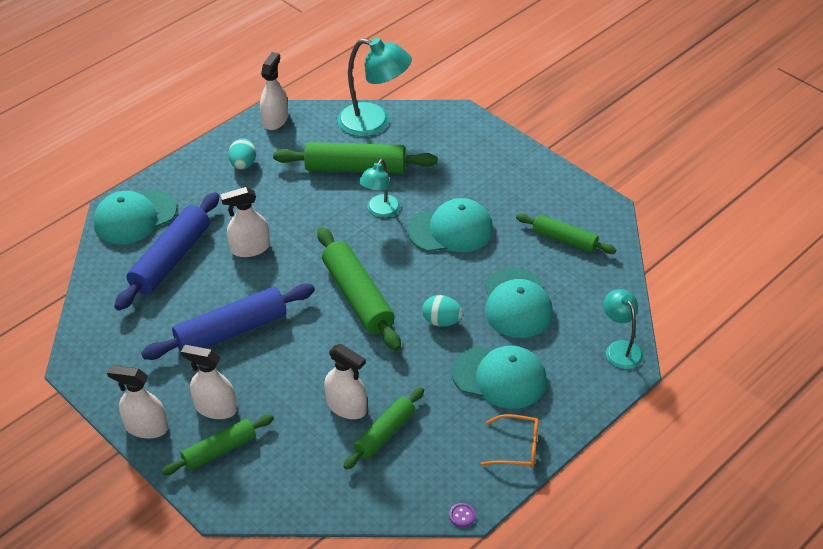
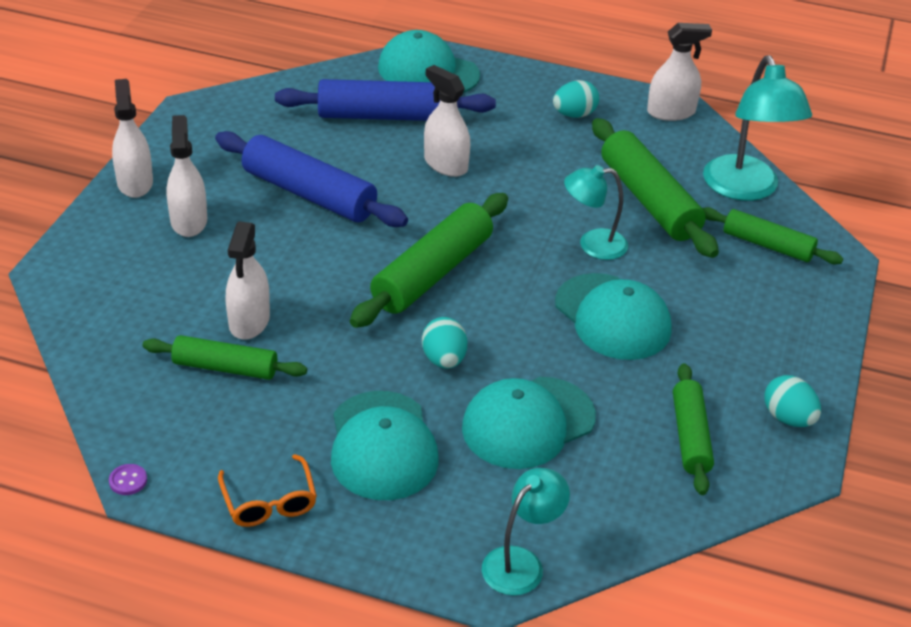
camera: 60 degrees right, 5 degrees down
(219, 450) = (130, 244): green rolling pin -> green rolling pin (767, 245)
(572, 195) = (788, 418): none -> turquoise egg

